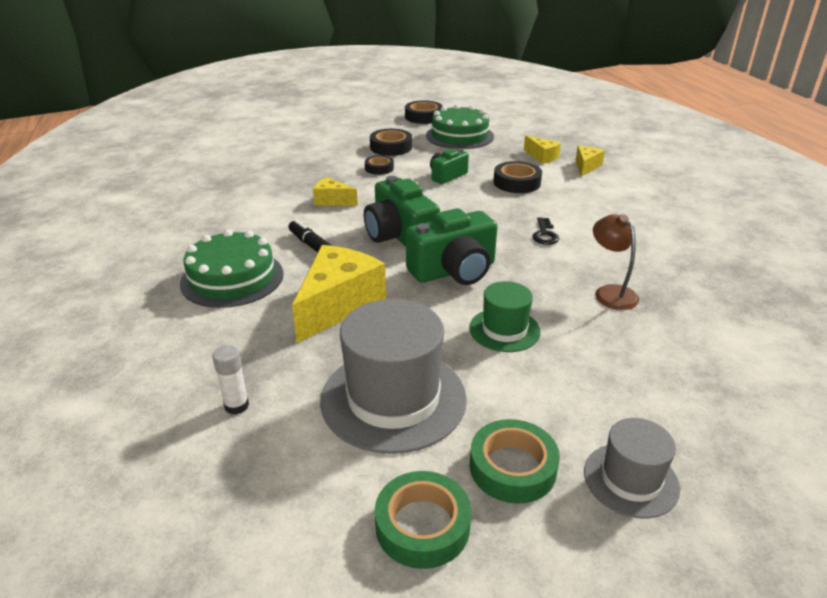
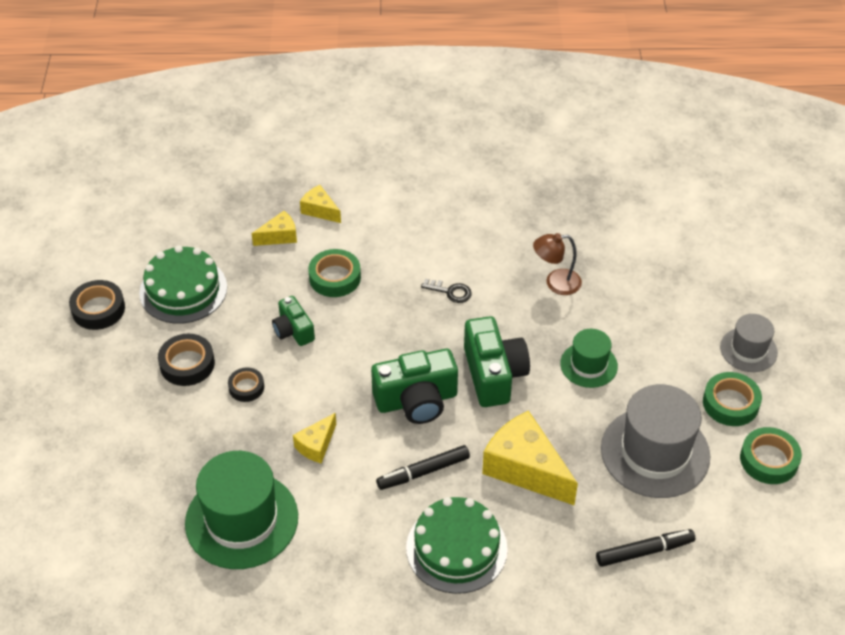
camera: 75 degrees left, 15 degrees up
(236, 406) = (644, 551): white glue stick -> black marker
(252, 185) = (241, 520): none -> green hat
(517, 183) = (335, 277): black tape -> green tape

